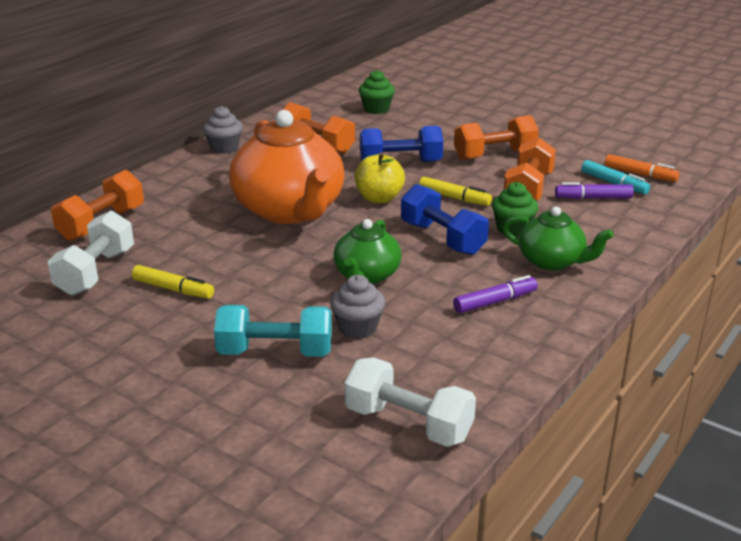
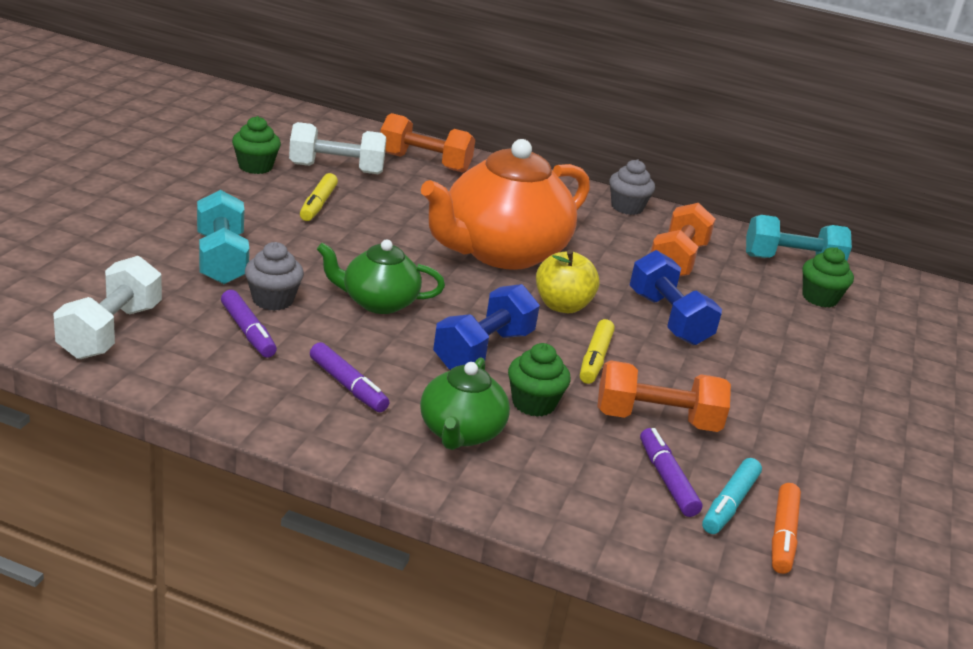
camera: 70 degrees right, 0 degrees up
(70, 320) = (255, 167): none -> green cupcake
(325, 107) = (791, 262): none -> turquoise dumbbell
(412, 344) = (248, 332): none -> purple marker
(494, 155) = (748, 393): orange dumbbell -> none

